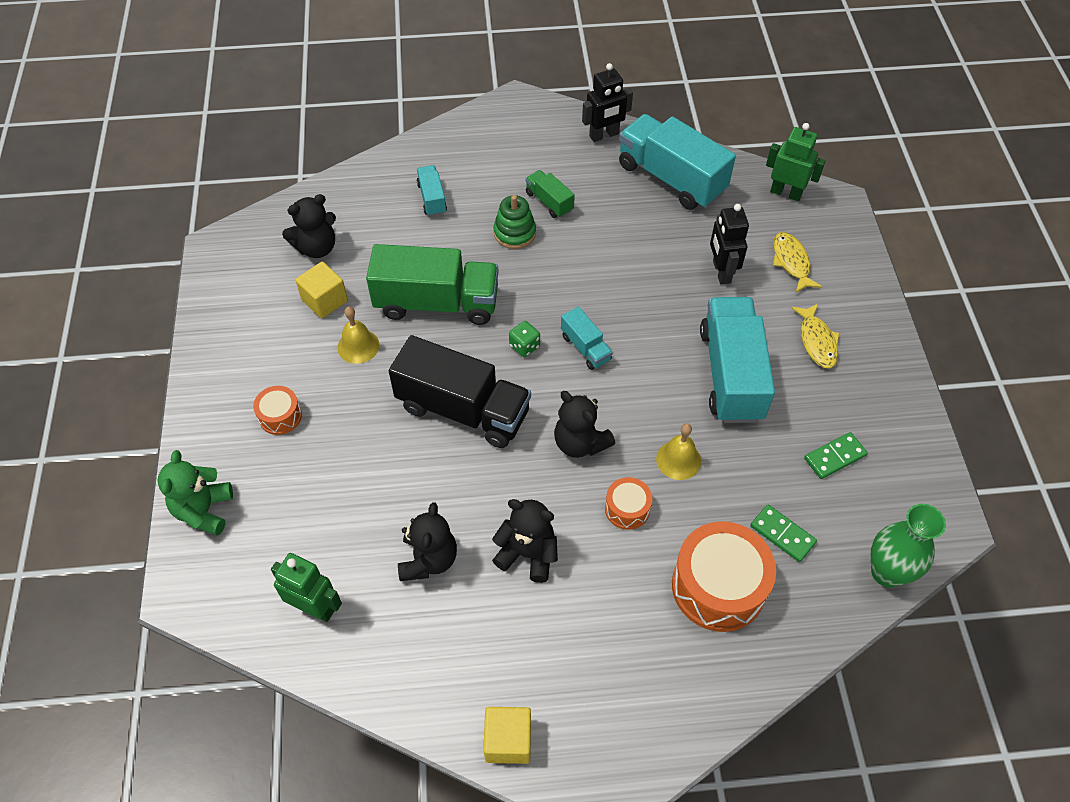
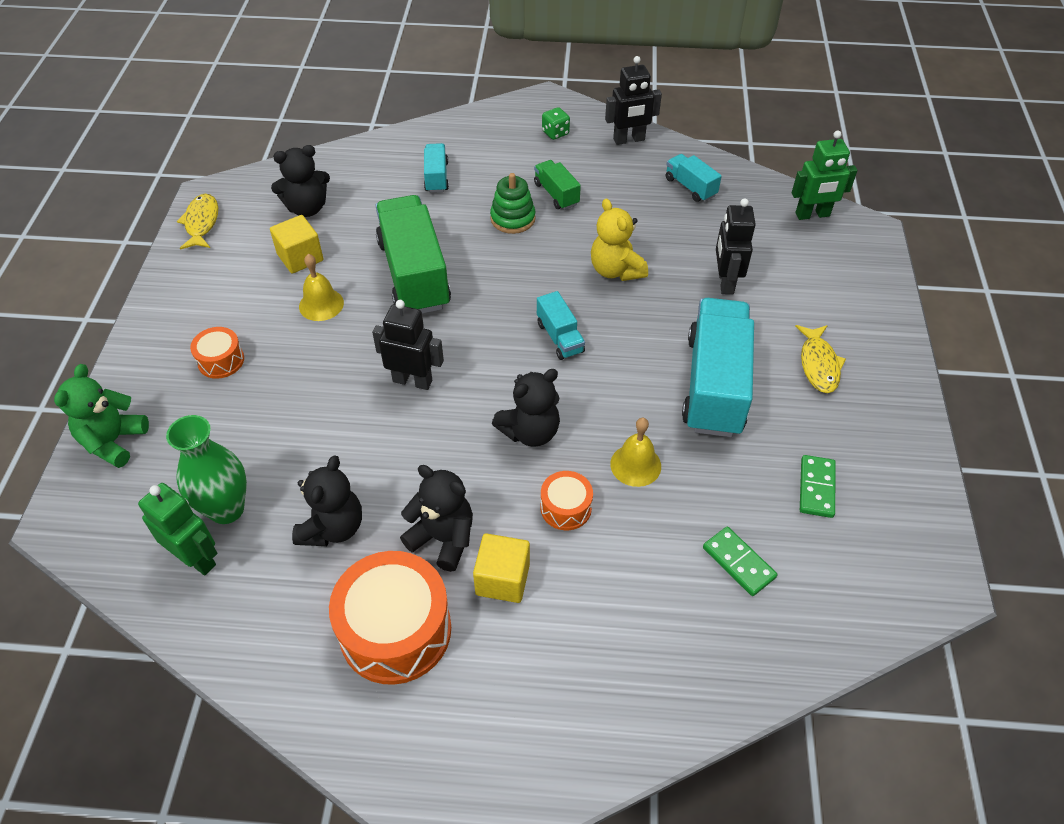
camera: 10 degrees right, 5 degrees down
(437, 303) = (414, 274): green truck -> green truck turned 120 degrees counterclockwise
(463, 410) = (412, 381): black truck -> black robot
(508, 740) = (366, 741): yellow cube -> yellow cube (502, 579)
(524, 346) = (494, 327): green dice -> green dice (555, 133)
(580, 443) = (530, 432): black teddy bear -> black teddy bear turned 90 degrees counterclockwise
(621, 273) = (616, 270): none -> yellow teddy bear
(671, 178) = (690, 187): turquoise truck -> turquoise truck, size x0.48
(718, 586) = (651, 608): orange drum -> orange drum (395, 630)
(786, 193) = (812, 215): green robot -> green robot turned 135 degrees clockwise
(791, 262) = (805, 282): yellow fish -> yellow fish (201, 223)
(834, 457) = (816, 488): green domino -> green domino turned 60 degrees counterclockwise
(887, 572) = (855, 625): green vase -> green vase (226, 509)

